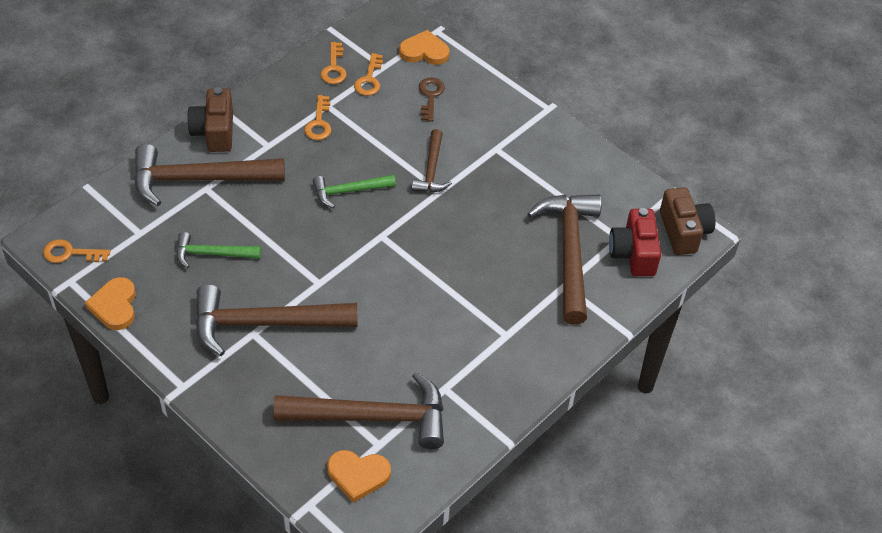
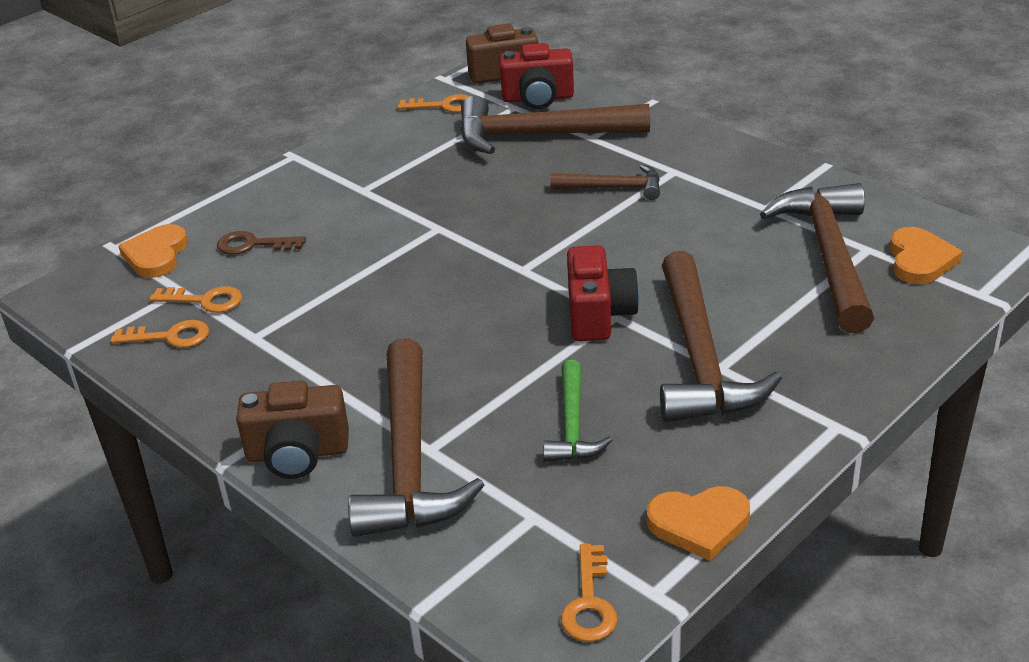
camera: 85 degrees left, 15 degrees down
(319, 123) = (292, 341): orange key -> orange key (443, 106)
(321, 274) = (598, 314): none -> red camera
(349, 191) = (438, 302): green hammer -> none
(432, 169) = (398, 236): brown hammer -> brown hammer (613, 188)

